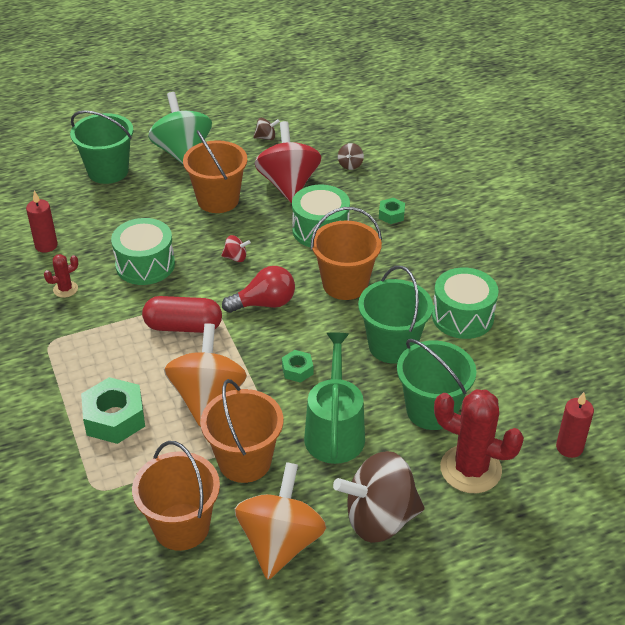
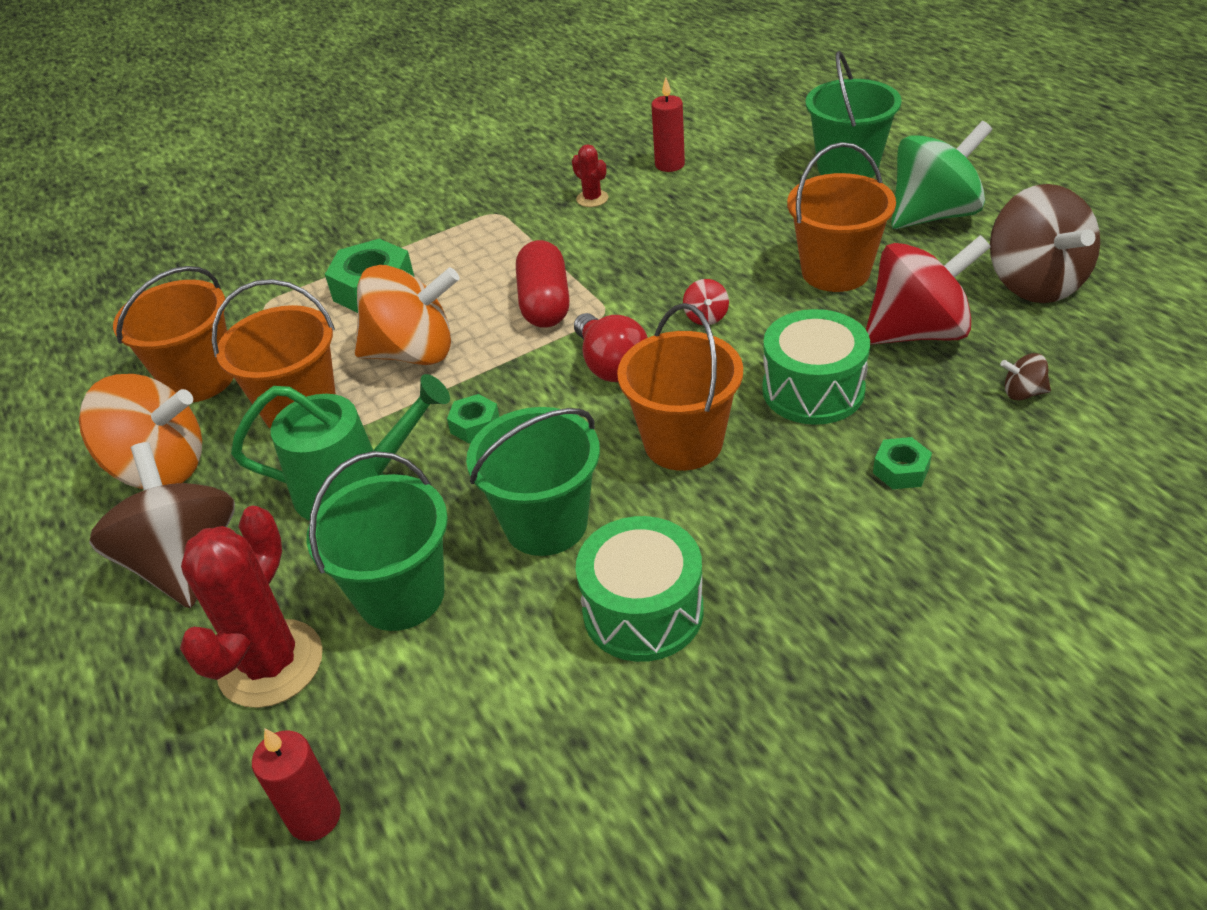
camera: 85 degrees right, 0 degrees up
(145, 265) = (660, 244): green drum -> none
(266, 137) = (1034, 283): brown spinning top -> brown spinning top, size x2.47

